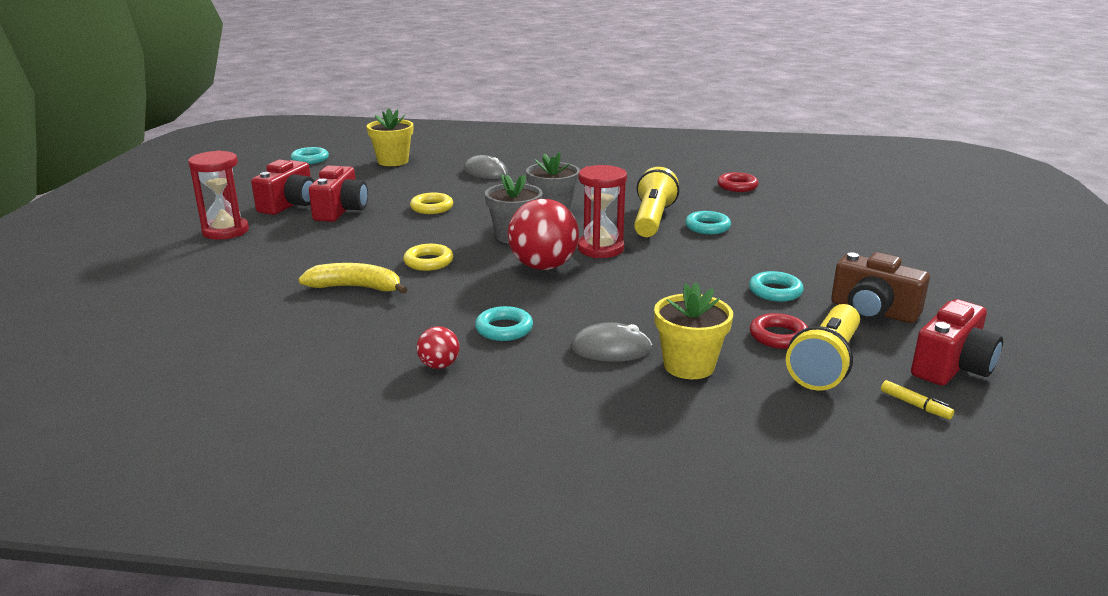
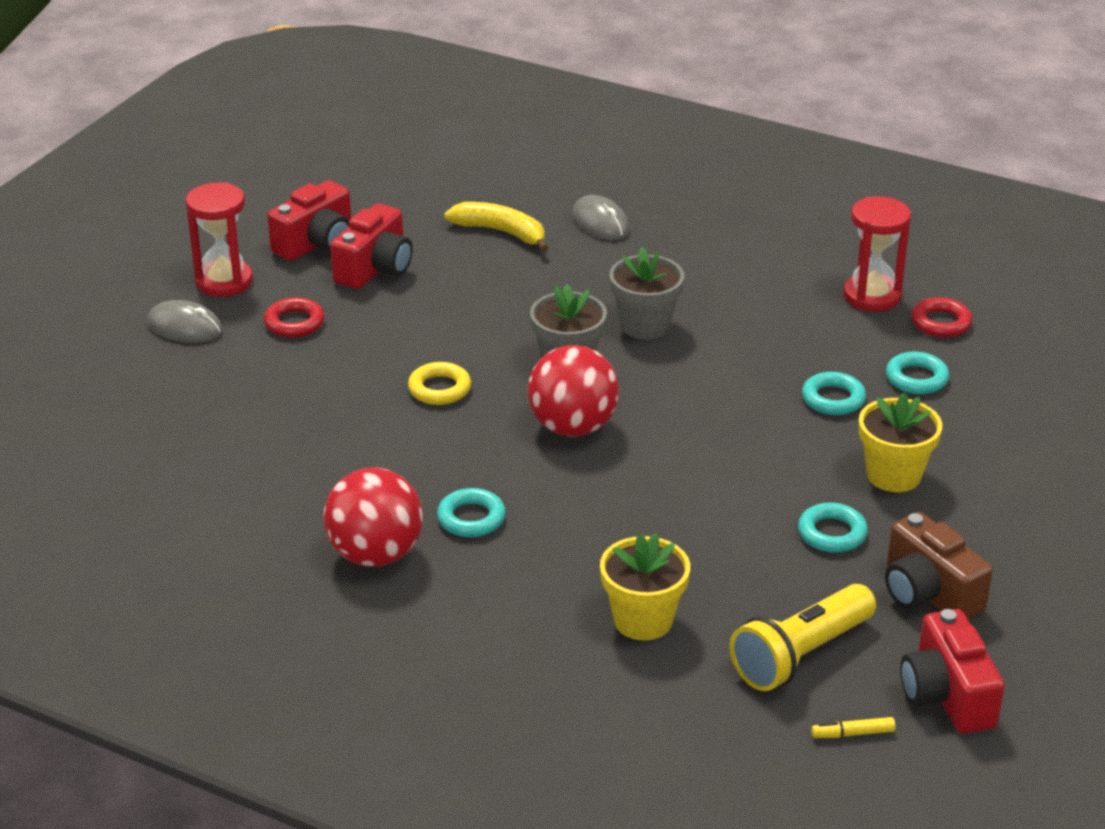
camera: 20 degrees right, 10 degrees up
(310, 159) = (376, 148): turquoise ring -> turquoise ring (916, 378)
(356, 287) = (338, 415): yellow banana -> yellow banana (501, 232)
(393, 161) = (485, 173): yellow flower pot -> yellow flower pot (893, 475)
(432, 207) = (491, 285): yellow ring -> none
(439, 365) = (375, 555): red ball -> red ball, size x2.07
(600, 249) = (663, 411): red hourglass -> red hourglass (872, 296)
(610, 349) = (572, 575): grey mouse -> grey mouse (185, 327)
(652, 220) = (769, 369): yellow flashlight -> none
(778, 336) = (778, 603): red ring -> red ring (294, 323)
(915, 405) = (853, 733): yellow marker -> yellow marker turned 105 degrees clockwise
(952, 366) = (947, 695): red camera -> red camera turned 105 degrees clockwise

